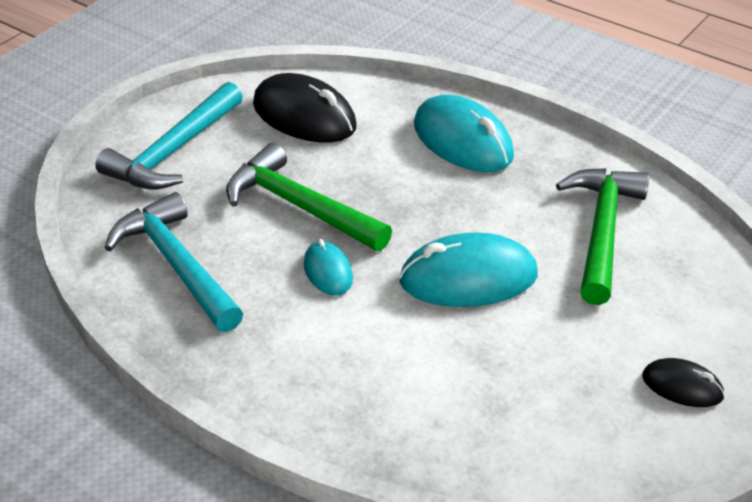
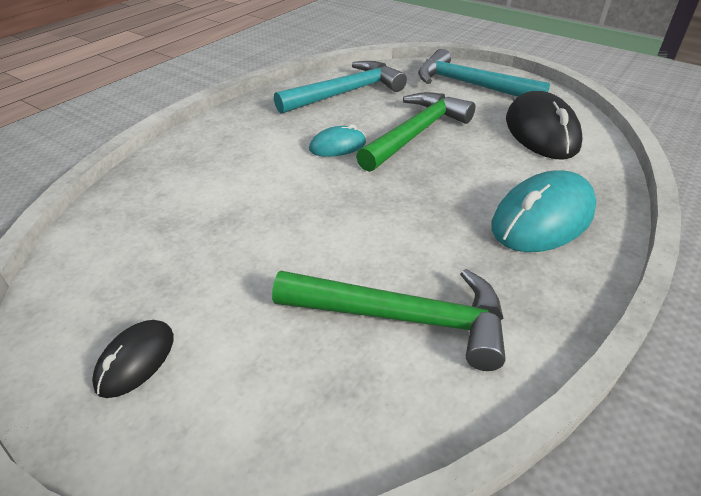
camera: 90 degrees right, 0 degrees up
(304, 116) = (541, 132): black mouse -> black mouse turned 45 degrees counterclockwise
(468, 278) = (326, 215): turquoise mouse -> none

